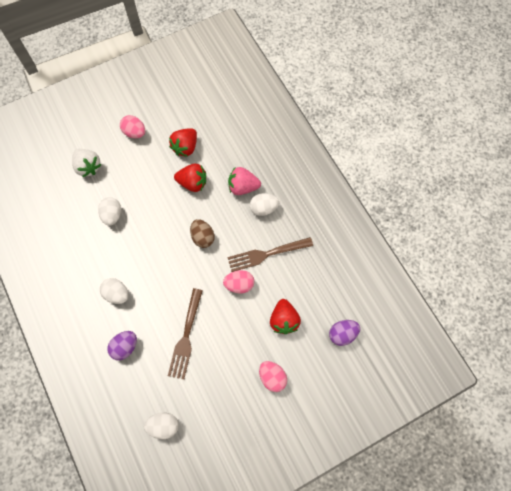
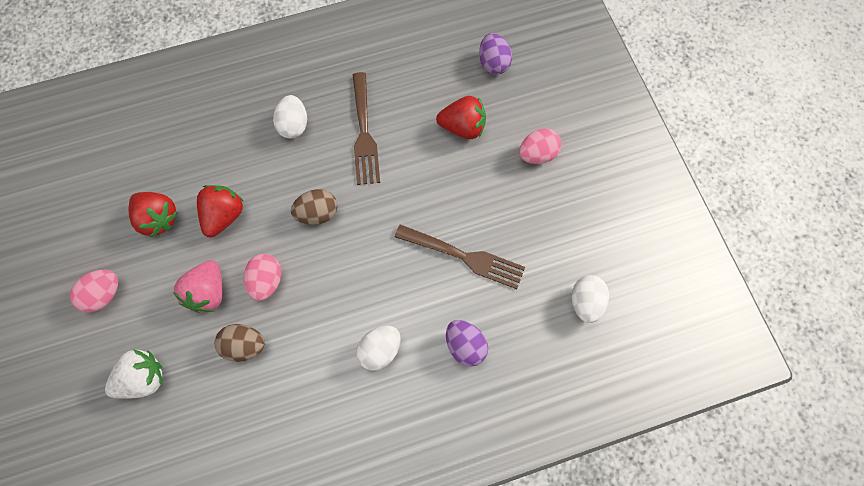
camera: 80 degrees left, 0 degrees up
(112, 215) = (244, 346): white egg -> brown egg
(239, 285) = (401, 175): pink egg -> pink egg (266, 281)
(243, 187) = (251, 147): pink strawberry -> pink strawberry (208, 292)

